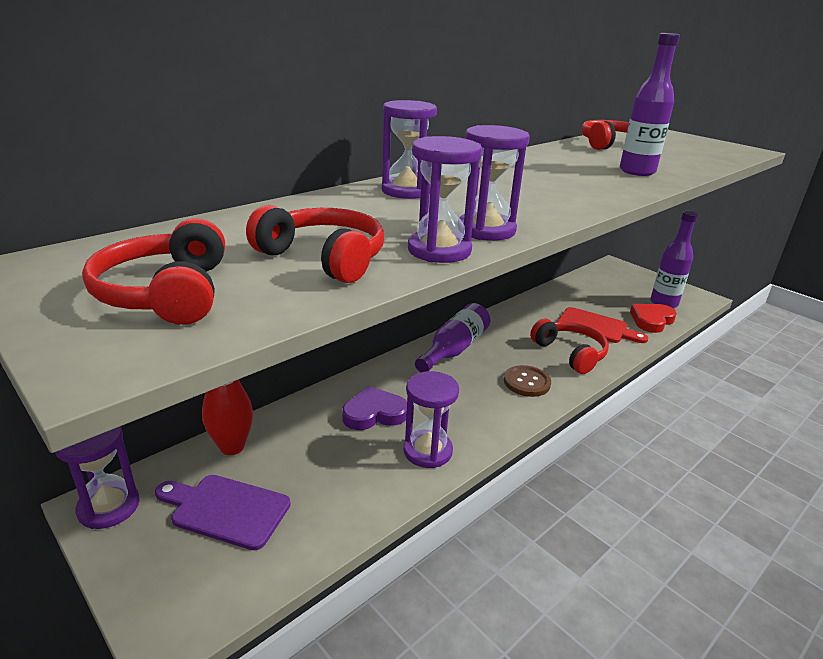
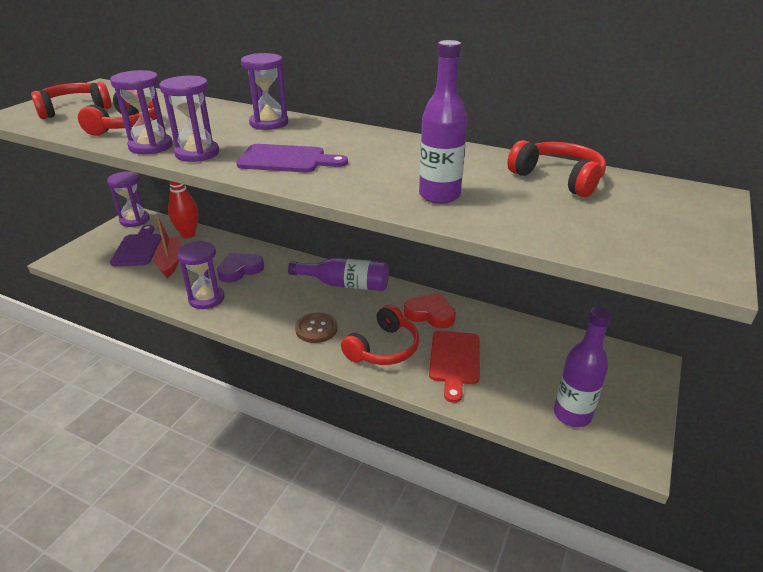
camera: 70 degrees right, 5 degrees up
(303, 475) = (170, 262): none -> red boat
(374, 413) = (240, 270): purple heart -> purple heart turned 90 degrees counterclockwise
(532, 199) = (286, 160): none -> purple cutting board
(651, 320) = (510, 404): red heart -> red heart (430, 314)

